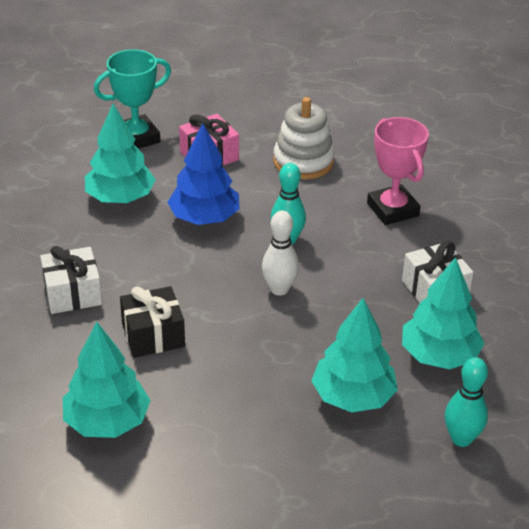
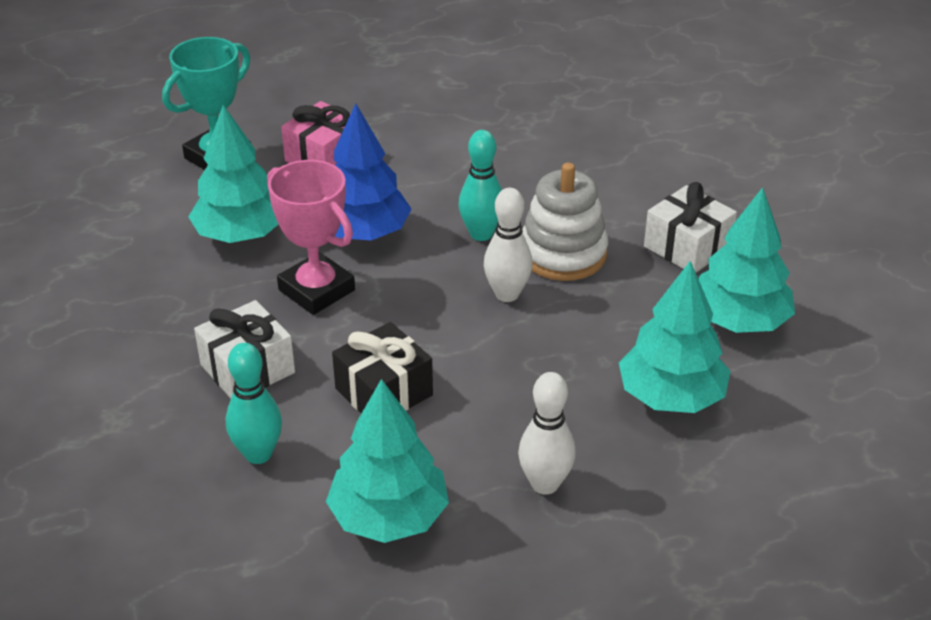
camera: 20 degrees left, 0 degrees up
(225, 431) = (545, 484): none -> white bowling pin
(303, 162) = (445, 138): white stacking toy -> white stacking toy (563, 253)
(392, 209) = (583, 168): pink trophy -> pink trophy (316, 290)
(461, 439) = (822, 409): turquoise bowling pin -> turquoise bowling pin (258, 454)

